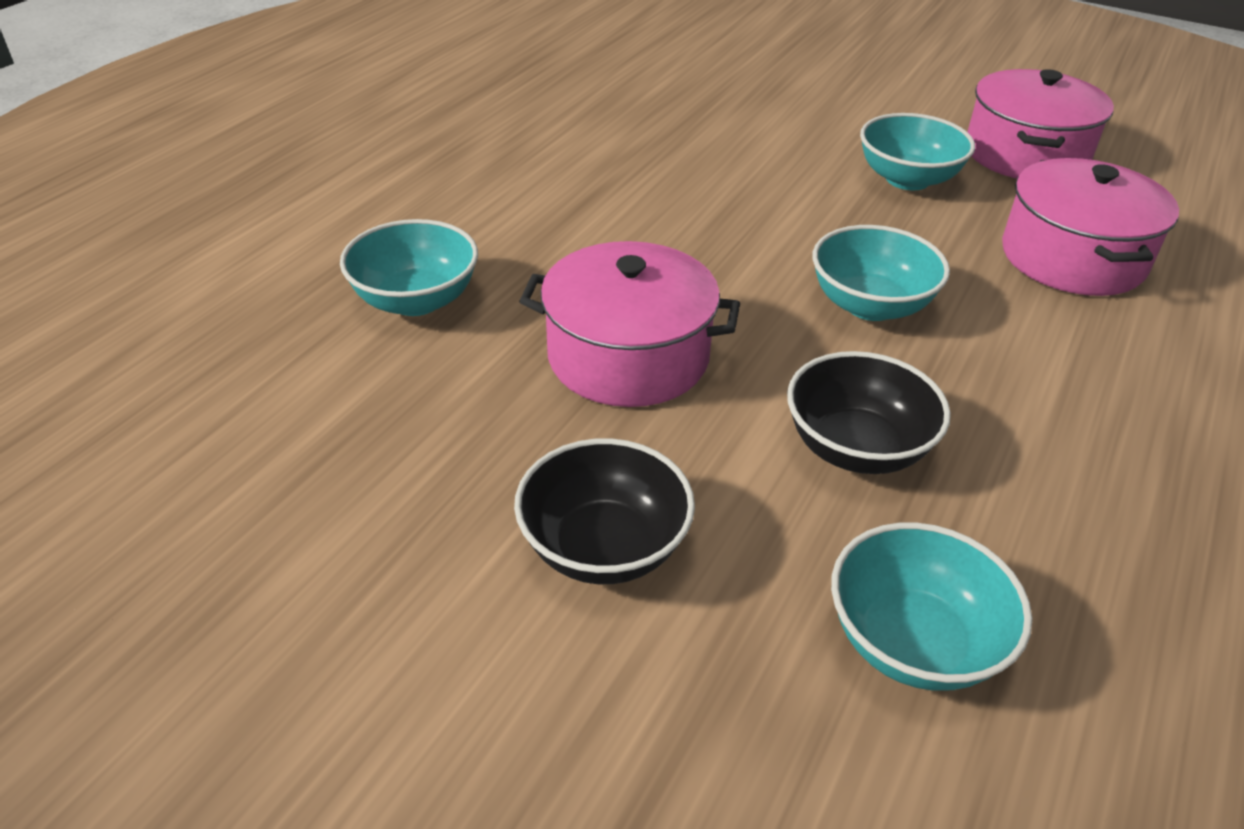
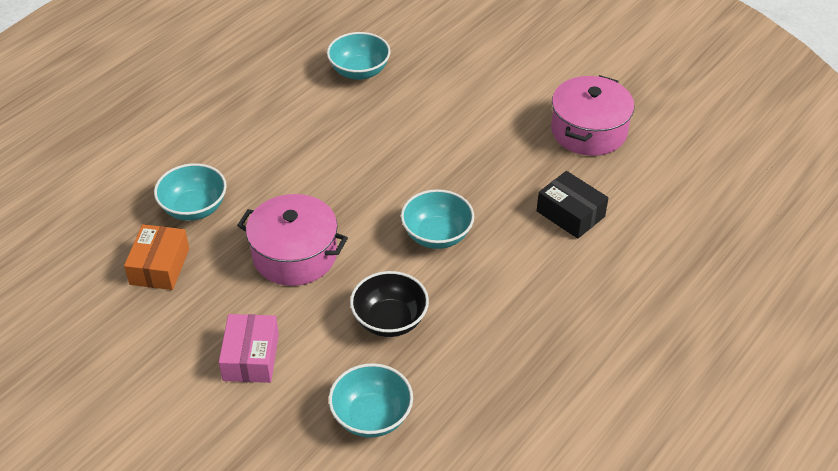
camera: 10 degrees right, 5 degrees up
(369, 398) = (159, 266): none -> orange box
(604, 547) = (251, 357): black bowl -> pink box
(907, 179) = (503, 145): turquoise bowl -> turquoise bowl (359, 71)
(1072, 258) = (570, 214): pink pot -> black box

